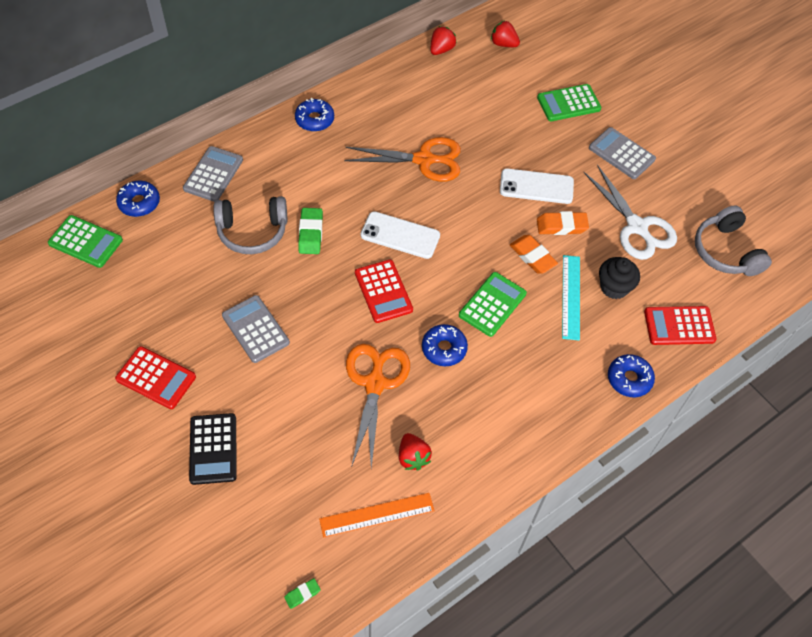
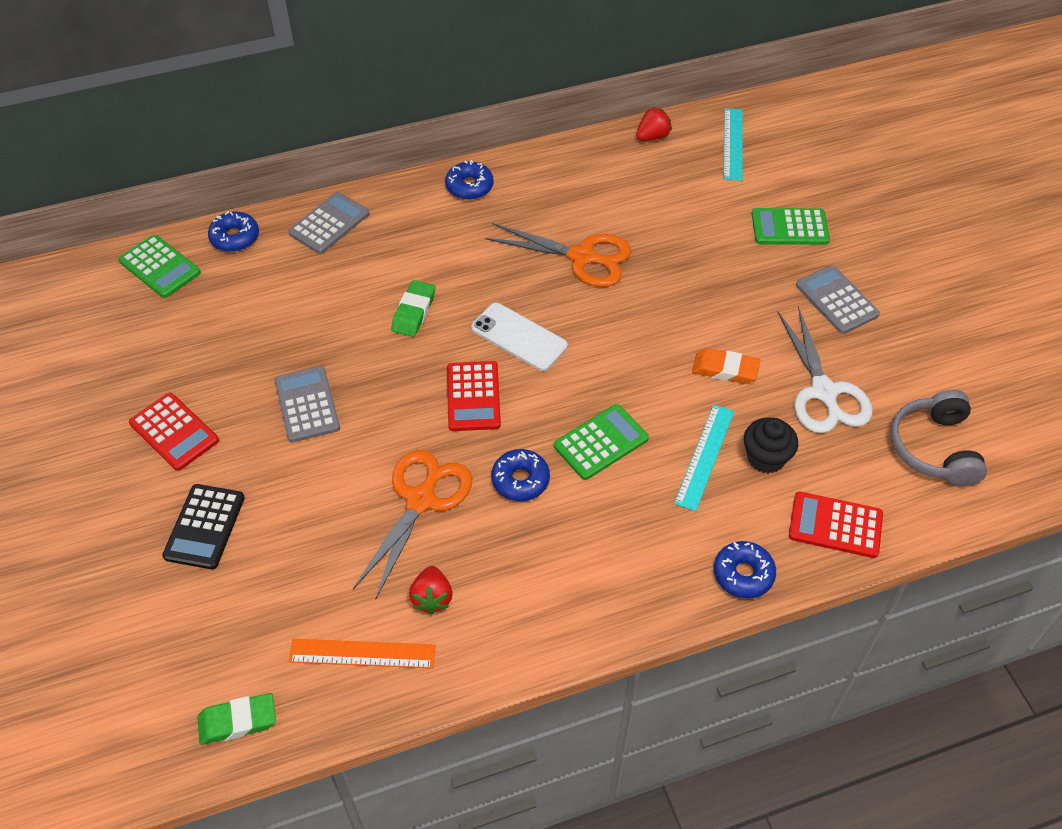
camera: 20 degrees right, 5 degrees down
(252, 231) = (348, 295): grey headphones -> none
(302, 594) = (238, 721): green eraser -> green eraser, size x1.79
(503, 44) = (732, 144): red strawberry -> turquoise ruler
(532, 256) = (673, 397): orange eraser -> none
(536, 186) = (710, 316): white phone -> none

